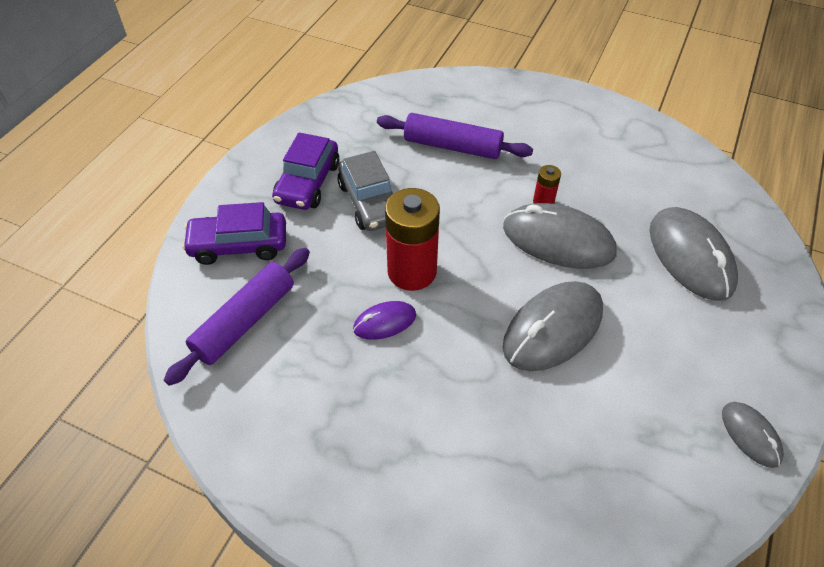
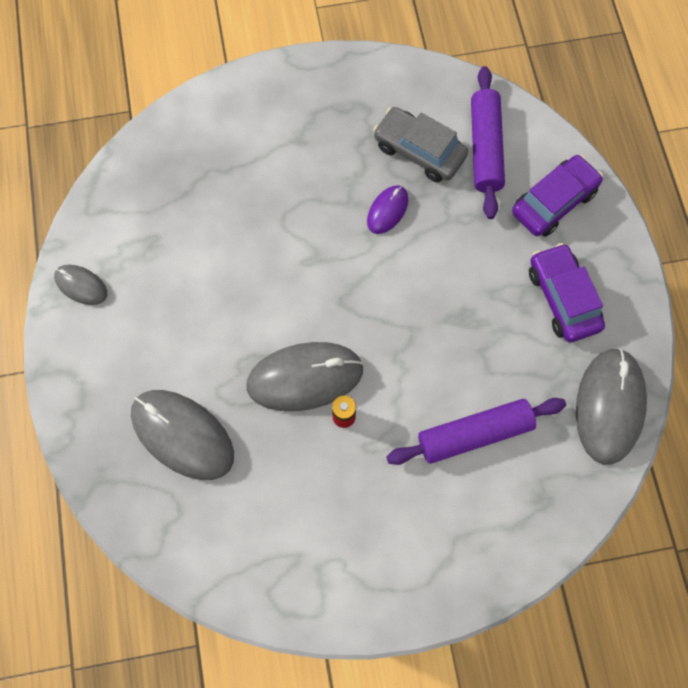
camera: 145 degrees right, 20 degrees up
(370, 202) = (491, 313): grey car -> grey car (419, 151)
(412, 271) = (401, 266): red battery -> none
(553, 329) = (260, 284): grey mouse -> grey mouse (609, 406)

